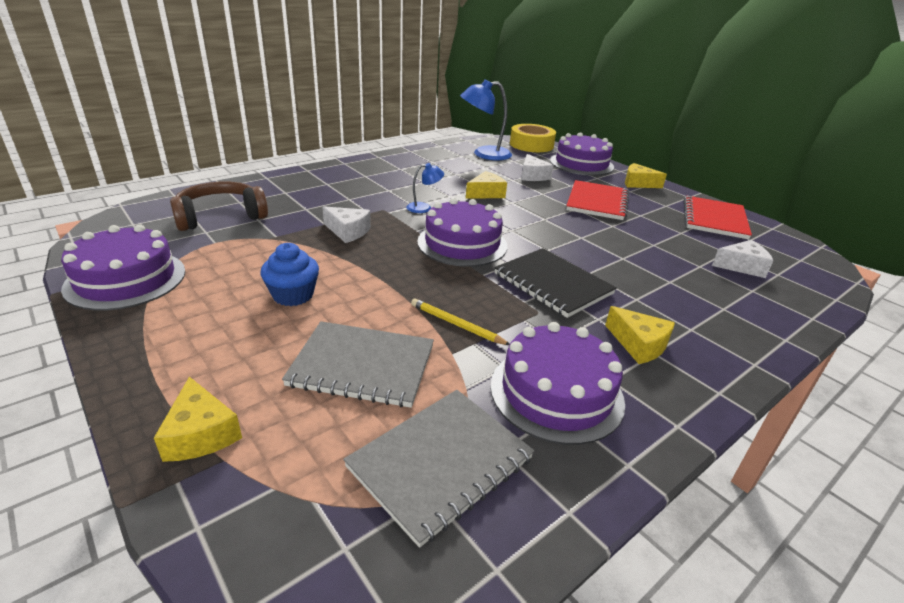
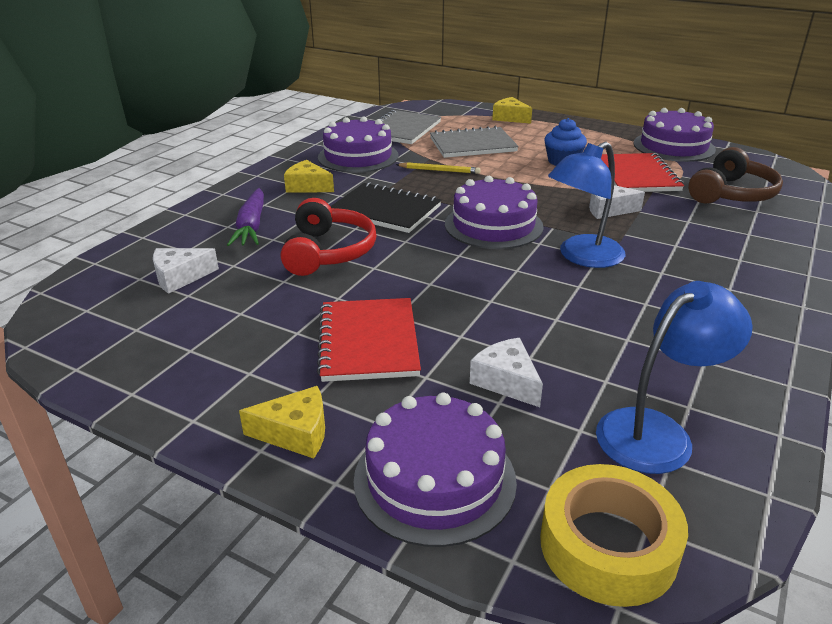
camera: 160 degrees right, 0 degrees up
(424, 207) = (582, 257): blue lamp -> blue lamp, size x1.98
(486, 193) = (539, 306): yellow cheese -> none
(617, 257) = (328, 252): none -> red headphones
(696, 301) = (251, 226): none -> purple carrot
(714, 219) = (172, 360): red notebook -> red notebook (637, 175)

